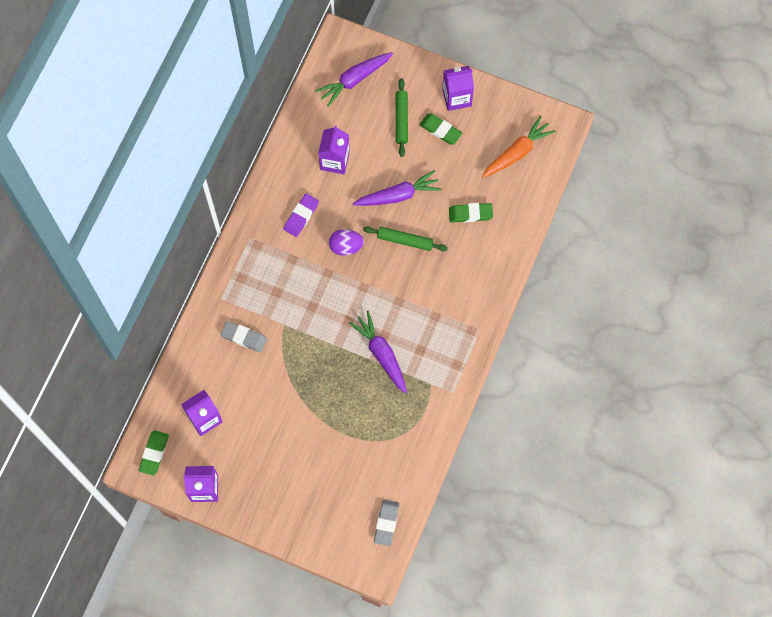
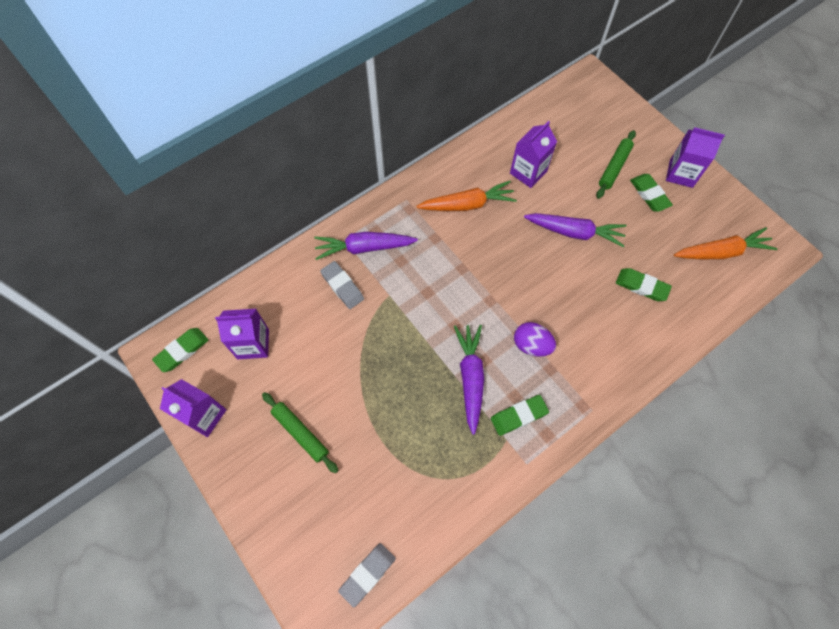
camera: 30 degrees right, 5 degrees down
(301, 216) = (467, 204): purple eraser -> orange carrot
(346, 246) = (494, 253): purple egg -> purple egg (531, 345)
(355, 80) = (587, 114): purple carrot -> purple carrot (364, 248)
(405, 241) = (558, 278): green rolling pin -> green rolling pin (300, 433)
(430, 362) = (518, 416): none -> green eraser

